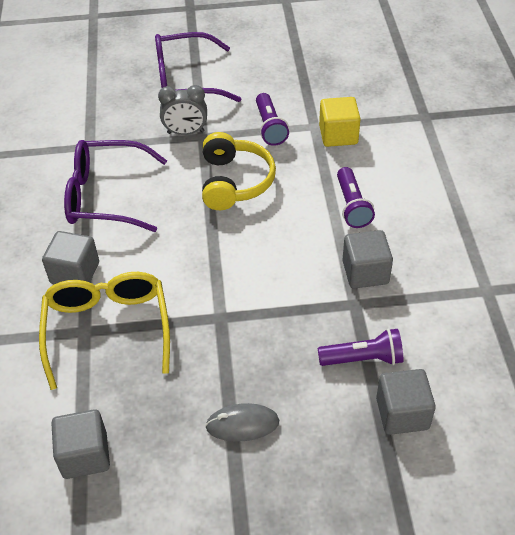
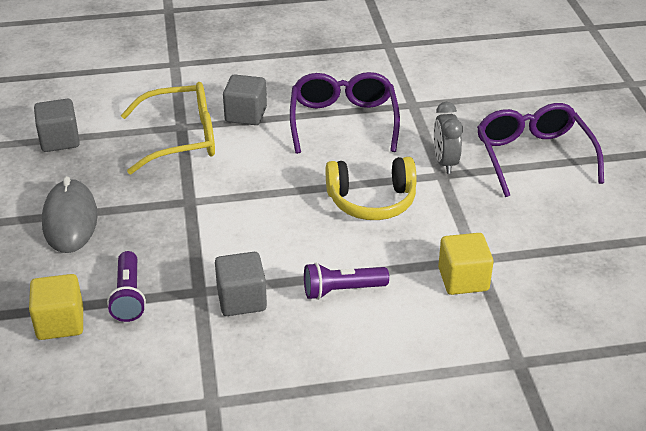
camera: 85 degrees right, 10 degrees down
(242, 424) = (70, 220): grey mouse -> grey mouse, size x1.58
(270, 127) = (466, 223): purple flashlight -> none
(402, 413) = (60, 323): grey cube -> yellow cube

